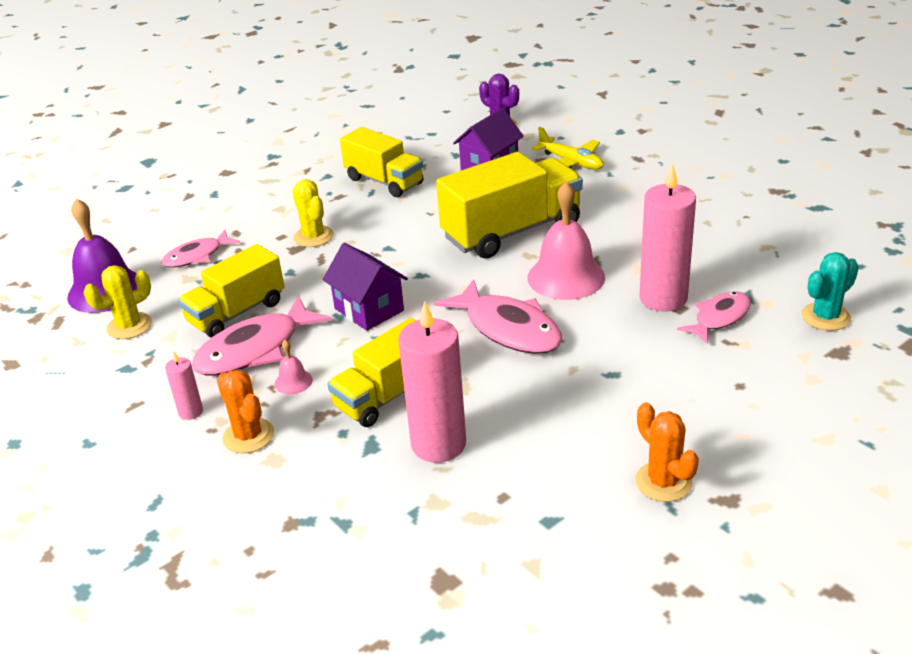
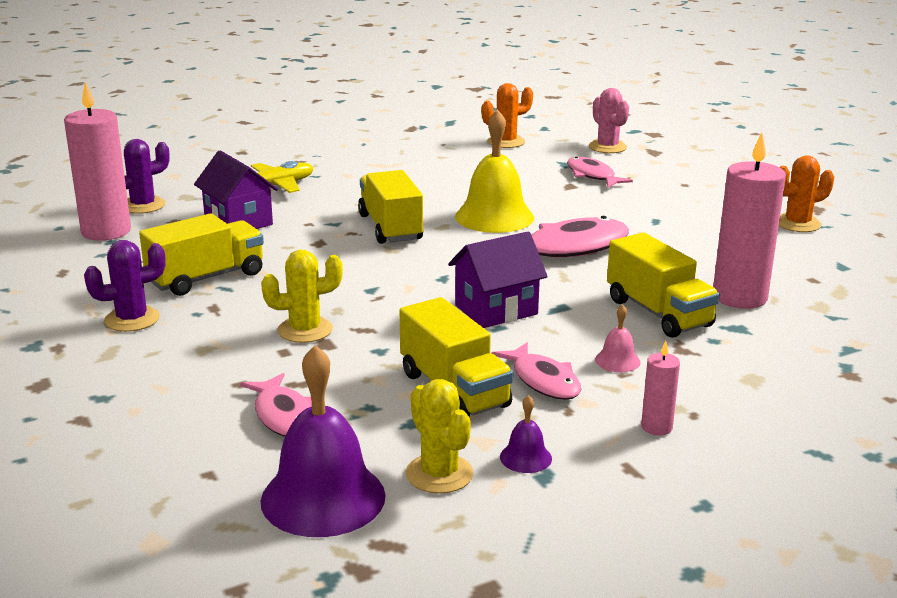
camera: 80 degrees left, 10 degrees down
(148, 357) = (525, 457): none -> purple bell
(248, 436) = (710, 391): orange cactus -> orange cactus (506, 142)
(255, 349) = (543, 380): pink fish -> pink fish, size x0.62
(314, 174) = (132, 319): none -> purple cactus
(512, 231) = (390, 228): yellow truck -> yellow truck, size x0.66
(566, 277) = (494, 217): pink bell -> yellow bell
(663, 298) = (552, 188): pink candle -> pink candle (106, 231)
(825, 317) = (607, 147): turquoise cactus -> pink cactus

